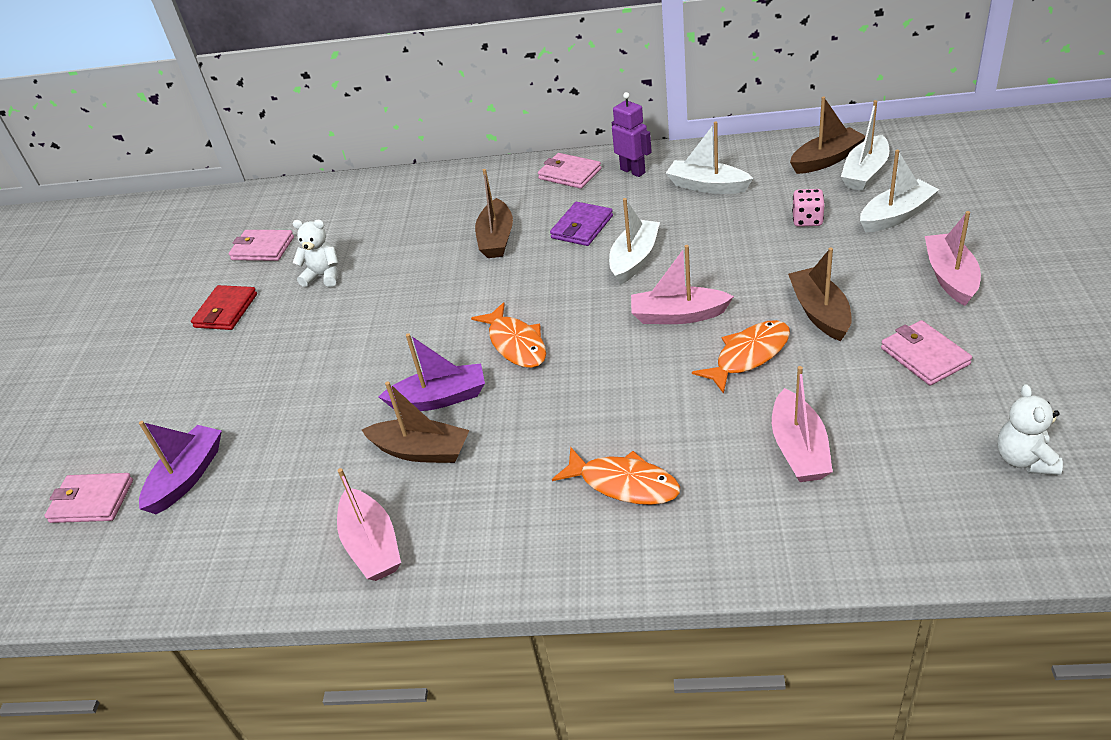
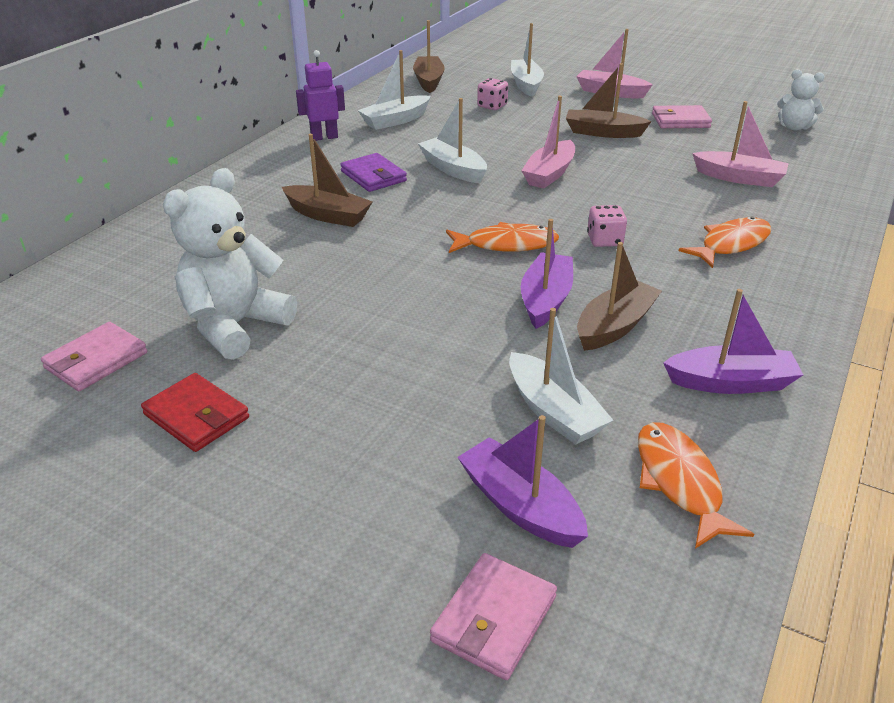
camera: 70 degrees left, 5 degrees down
(323, 276) = (235, 326): white teddy bear -> white teddy bear, size x1.80
(372, 545) = (730, 382): pink boat -> purple boat
(566, 396) = (604, 240): none -> pink dice
(569, 174) = (280, 160): pink wallet -> none
(748, 356) = (625, 165): orange fish -> orange fish (679, 482)
(865, 173) = (464, 77): white boat -> white boat (553, 411)

